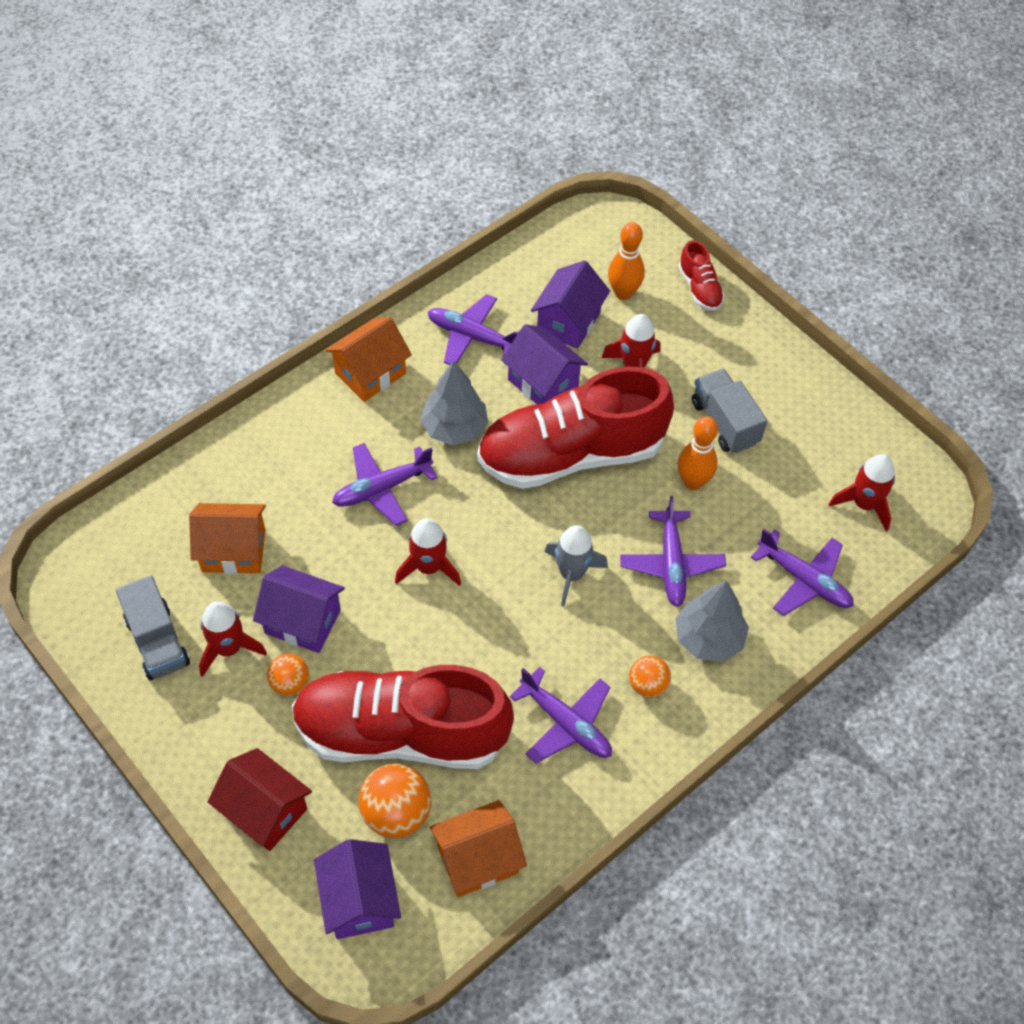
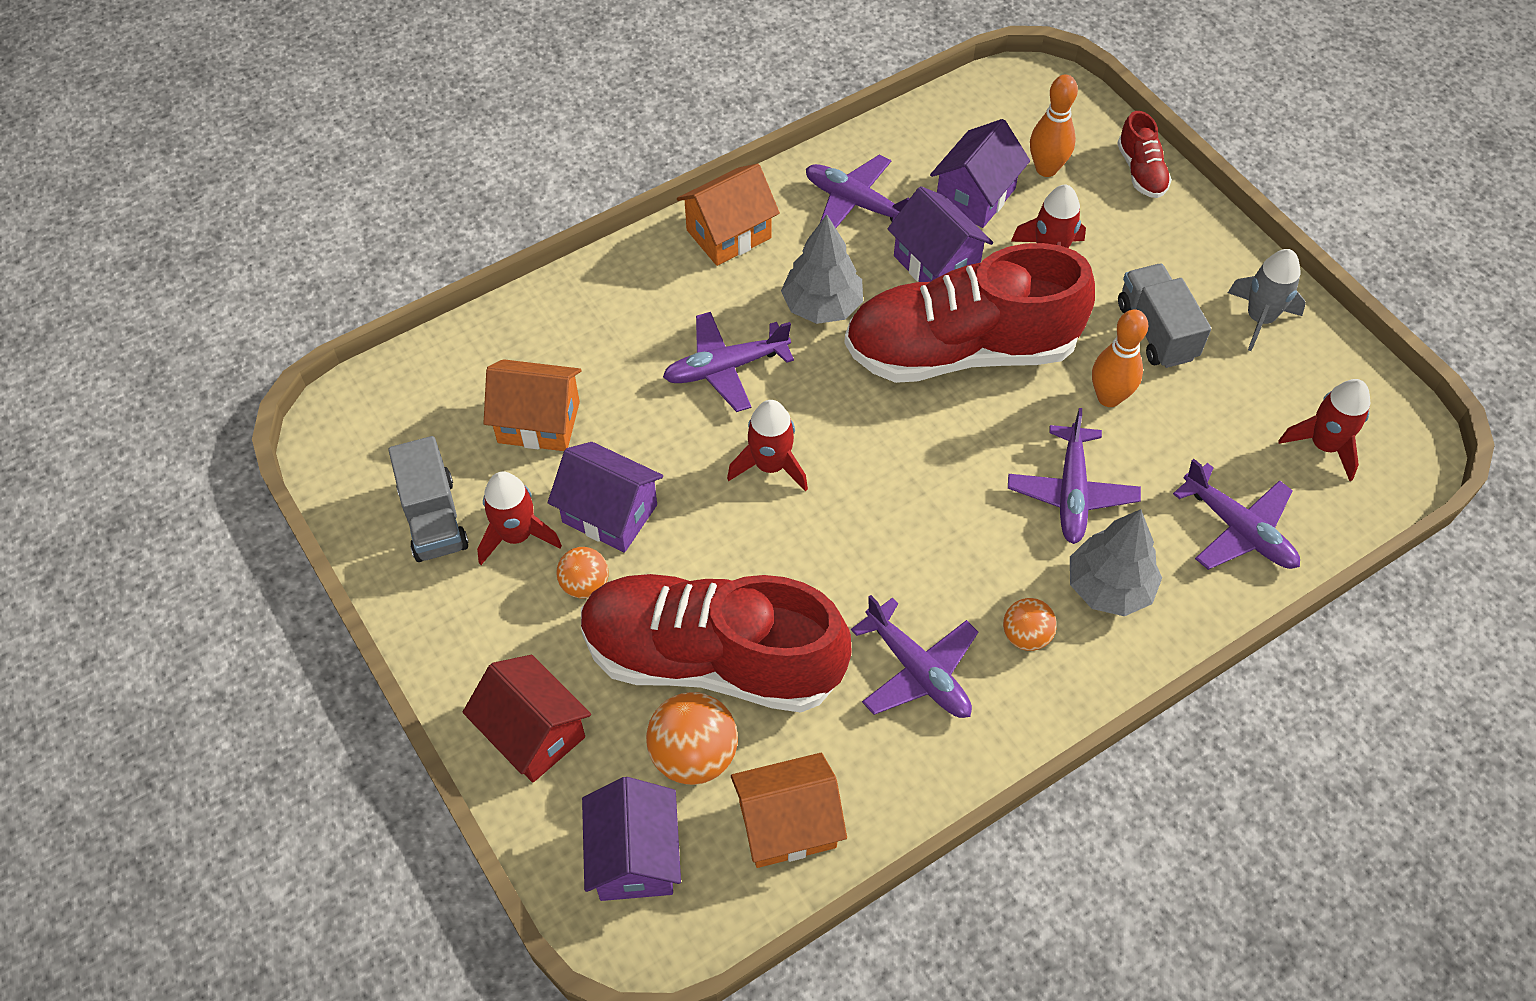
camera: 10 degrees right, 0 degrees up
(571, 574) = (945, 492): grey rocket -> grey rocket (1259, 318)

